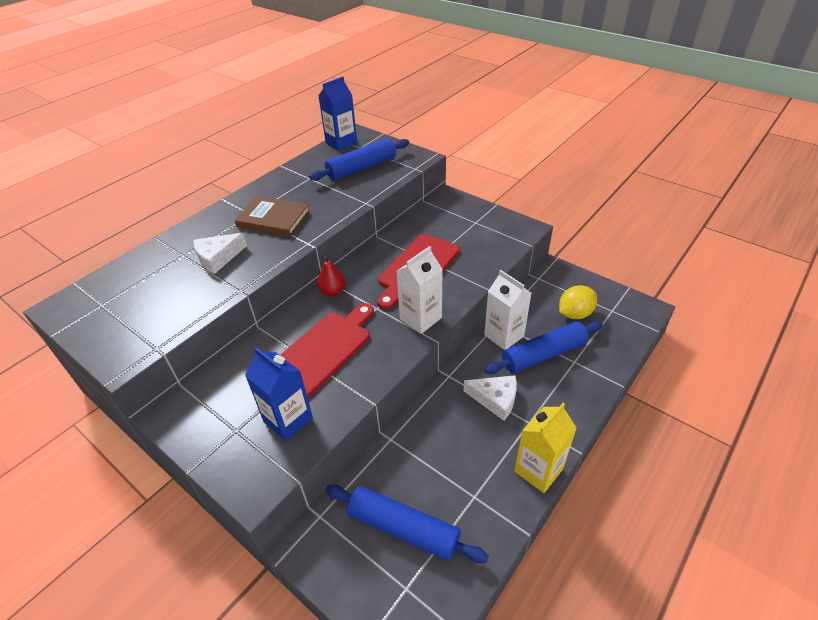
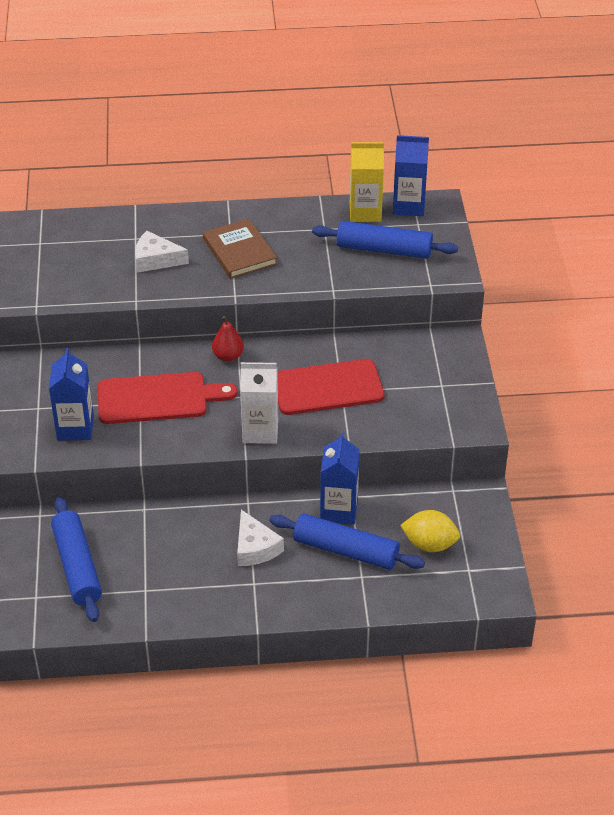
camera: 45 degrees right, 0 degrees up
(504, 335) = (339, 510): white carton -> blue carton
(538, 470) = (210, 614): yellow carton -> yellow carton (365, 212)

